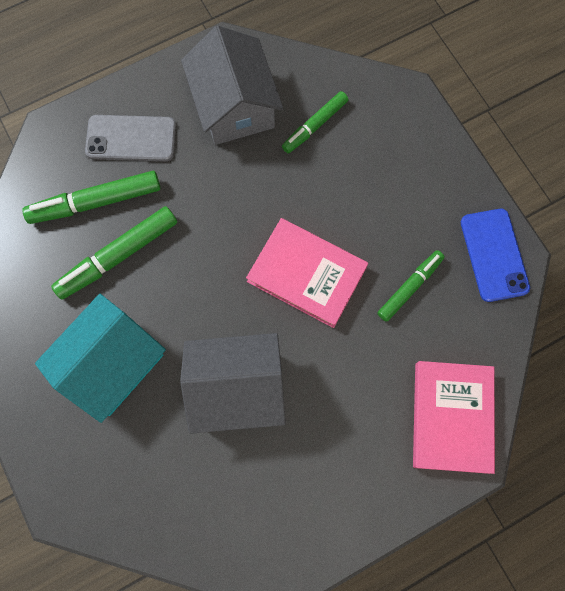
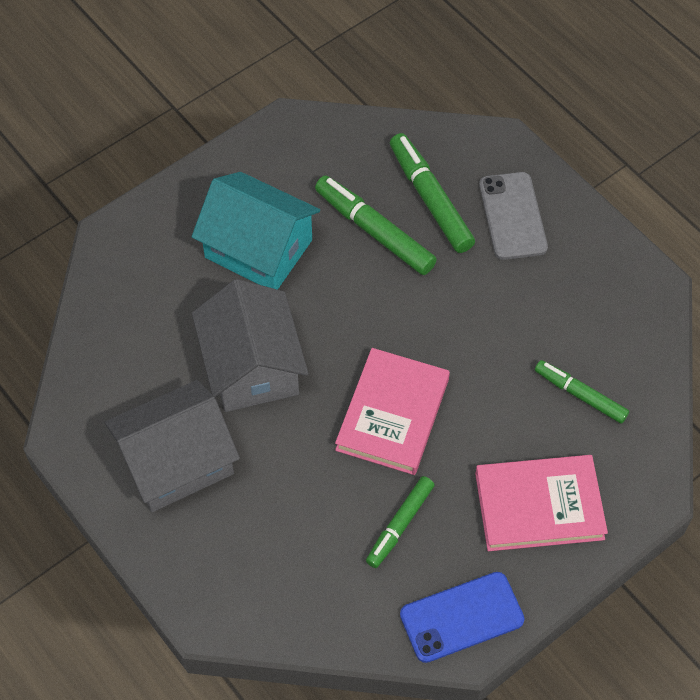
camera: 80 degrees right, 15 degrees down
(234, 106) = (582, 308): grey house -> grey house (177, 461)
(409, 287) = (400, 525): green marker -> green marker turned 90 degrees clockwise
(451, 417) = (253, 589): pink book -> pink book (539, 506)

